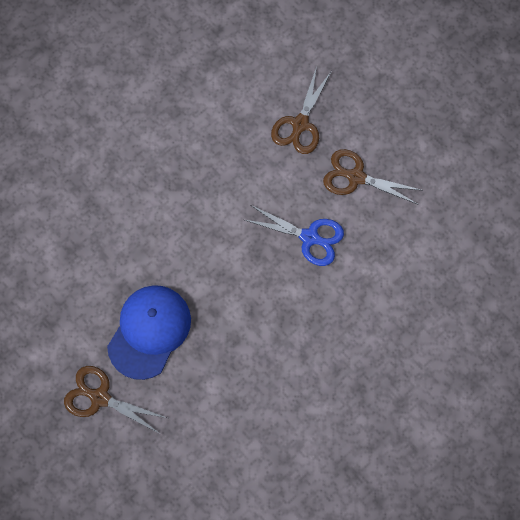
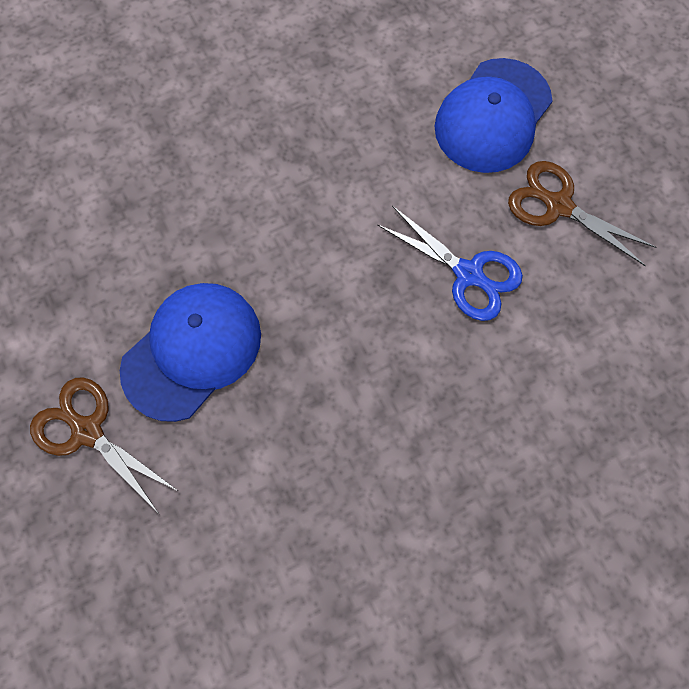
camera: 15 degrees right, 0 degrees up
(300, 125) = (492, 116): brown scissors -> blue cap

